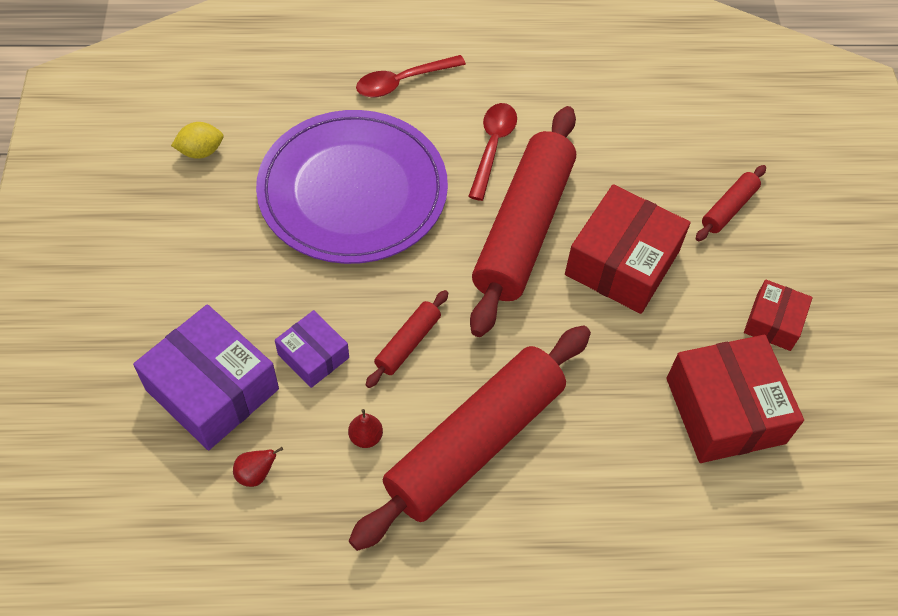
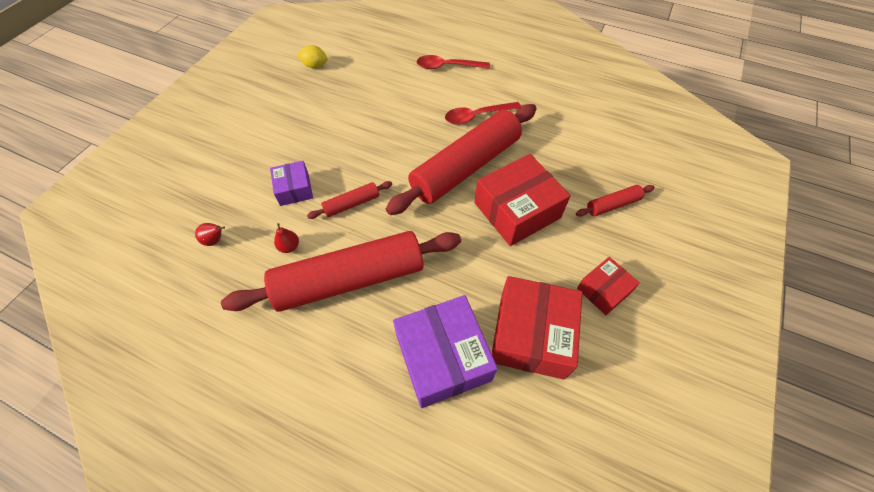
camera: 30 degrees right, 0 degrees up
(212, 389) = (229, 184): purple box -> purple box (443, 357)
(353, 191) = (380, 111): purple plate -> none
(492, 147) = (477, 116): red spoon -> red spoon turned 150 degrees counterclockwise

